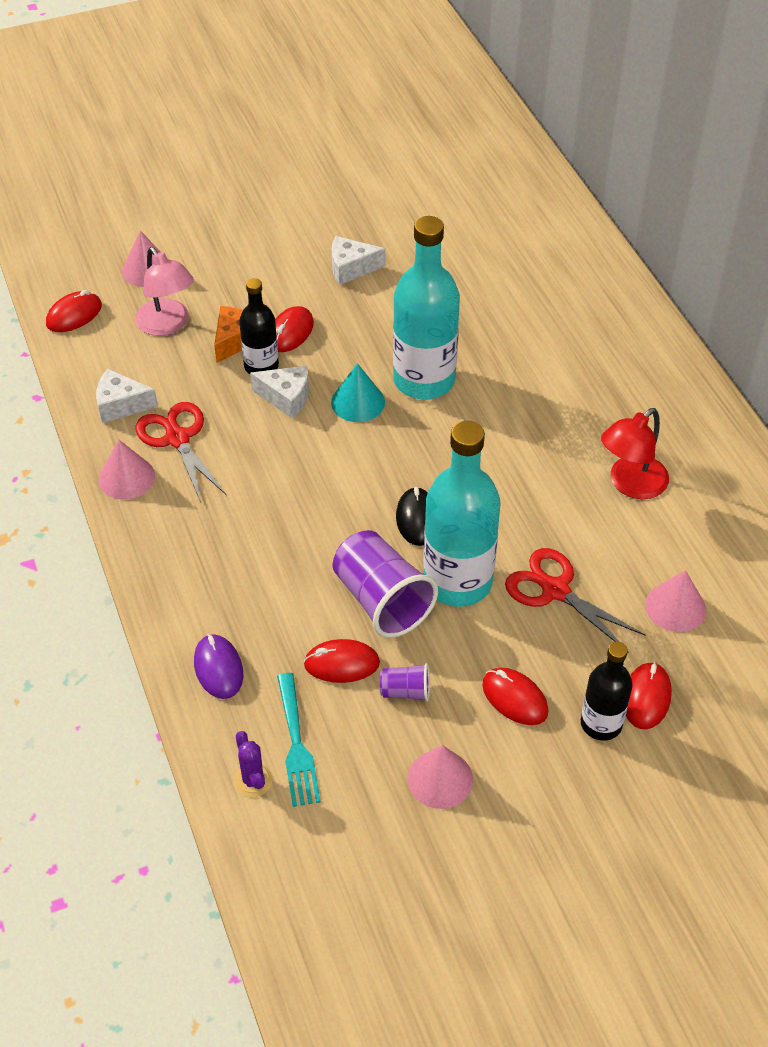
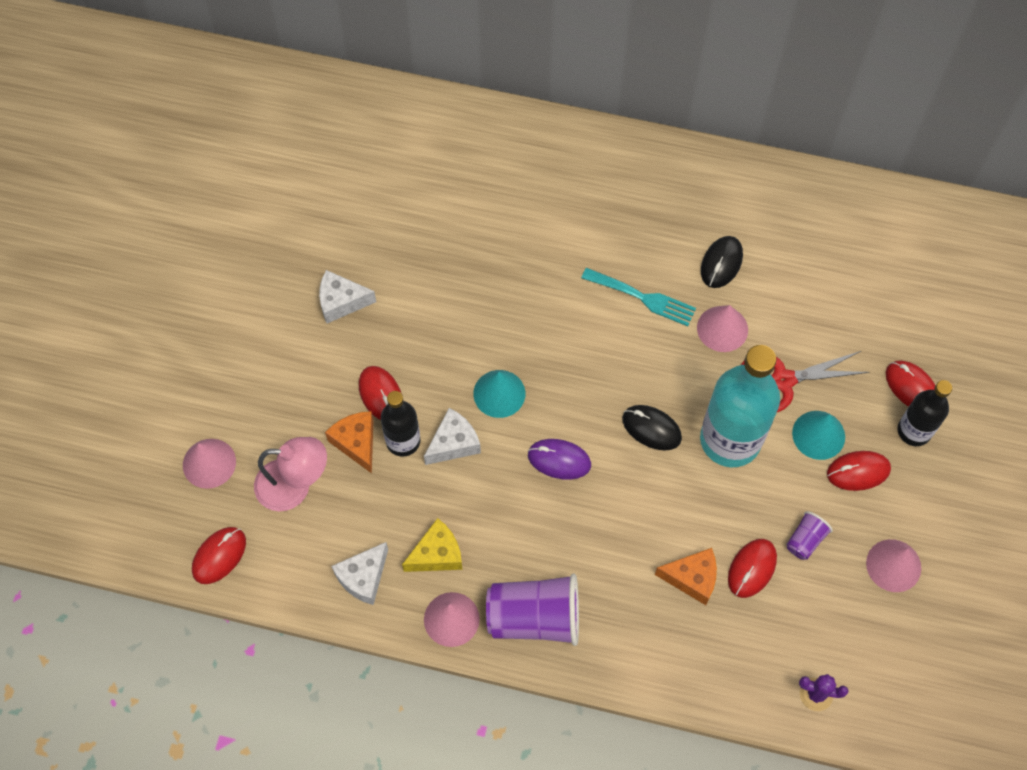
camera: 55 degrees left, 15 degrees up
(74, 315) = (219, 556): red mouse -> red mouse turned 45 degrees clockwise
(177, 439) = (437, 554): red scissors -> yellow cheese
(218, 668) = (698, 660): purple mouse -> purple mouse (559, 460)
(295, 623) = (692, 578): none -> orange cheese
(296, 745) = (804, 645): turquoise fork -> turquoise fork (643, 298)
(351, 268) = (341, 302): white cheese -> white cheese turned 60 degrees clockwise
(382, 600) = (712, 503): purple cup -> purple cup (534, 617)
(424, 380) = (512, 330): turquoise bottle -> none
(525, 647) = (818, 435): none -> turquoise cone
(630, 484) = (721, 263): red lamp -> black mouse
(675, 607) = (849, 314): pink cone -> pink cone (722, 328)

